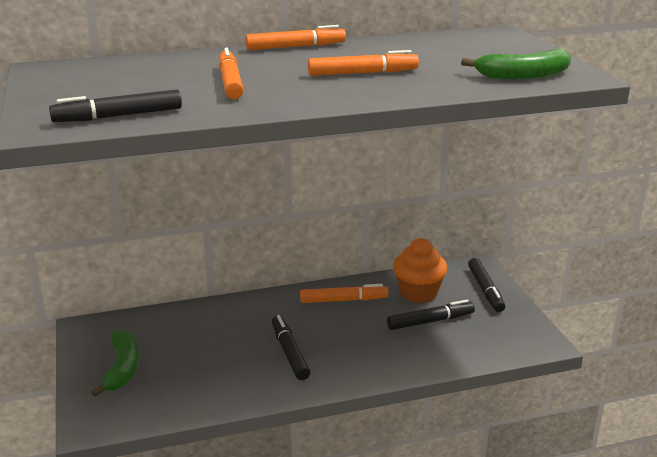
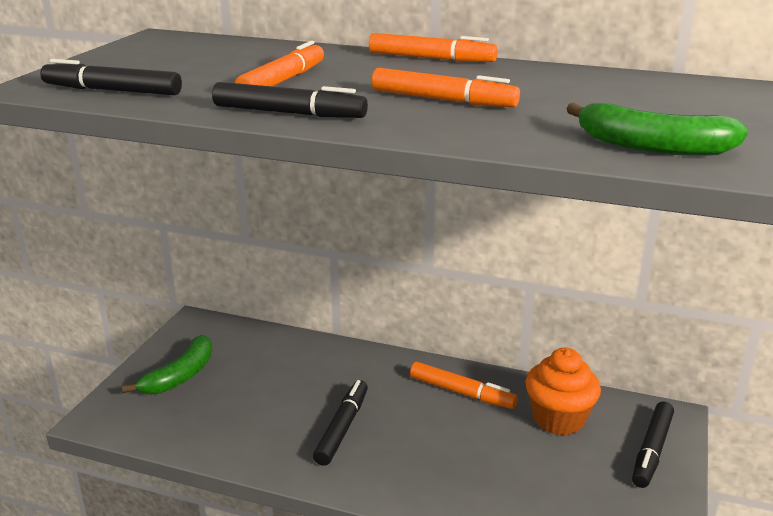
camera: 35 degrees right, 0 degrees up
(430, 321) = (536, 460): black marker -> black marker (288, 113)

